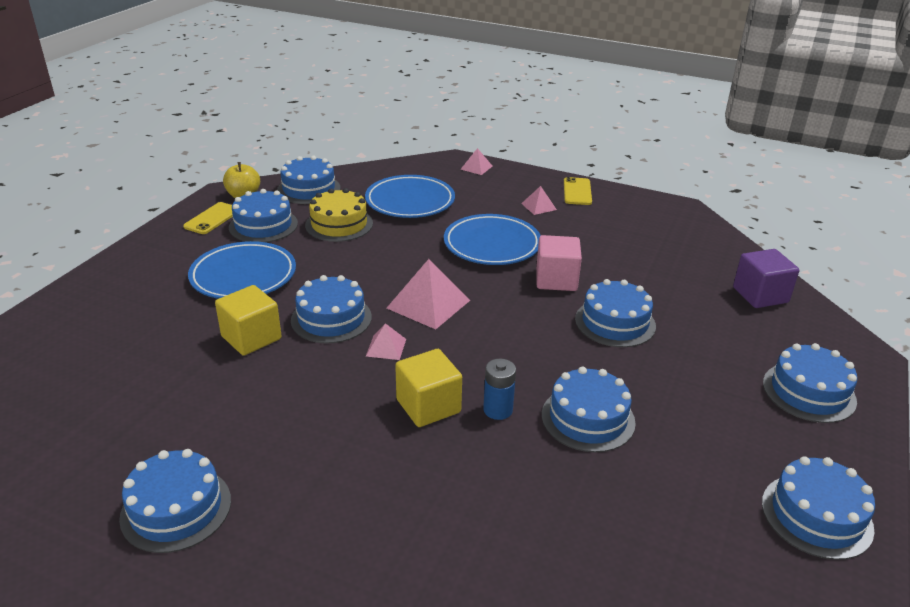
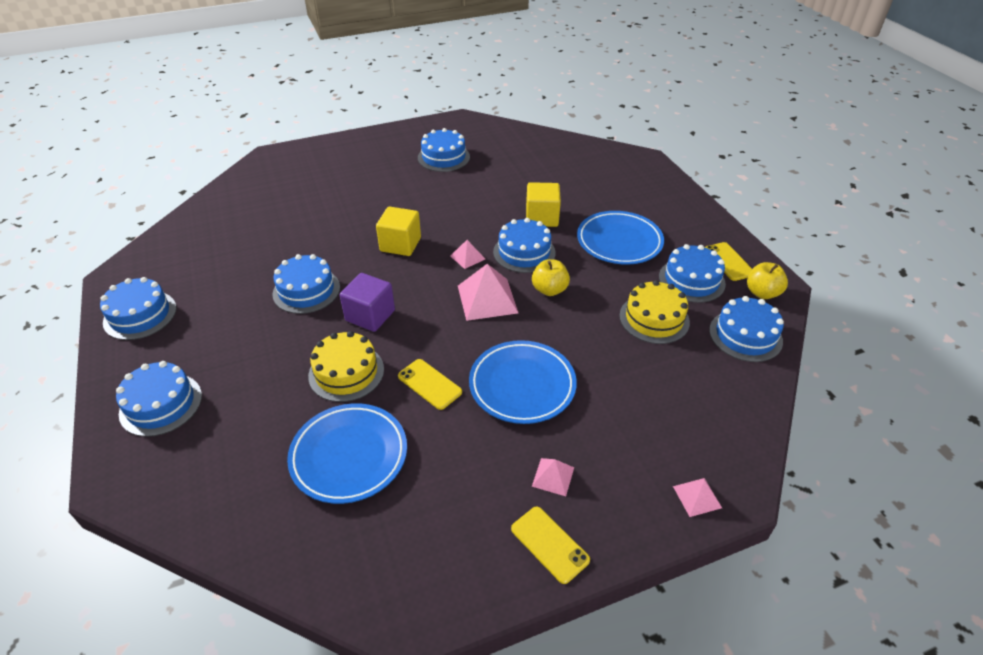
camera: 135 degrees right, 10 degrees up
(369, 280) = (549, 290): none -> yellow apple
(410, 201) = (657, 385): blue plate -> blue plate (349, 456)
(498, 410) = (362, 264): blue battery -> none
(556, 280) = (429, 384): pink cube -> yellow phone
(615, 322) = (346, 372): blue cake -> yellow cake
(760, 295) = (237, 500): purple cube -> purple cube (370, 315)

